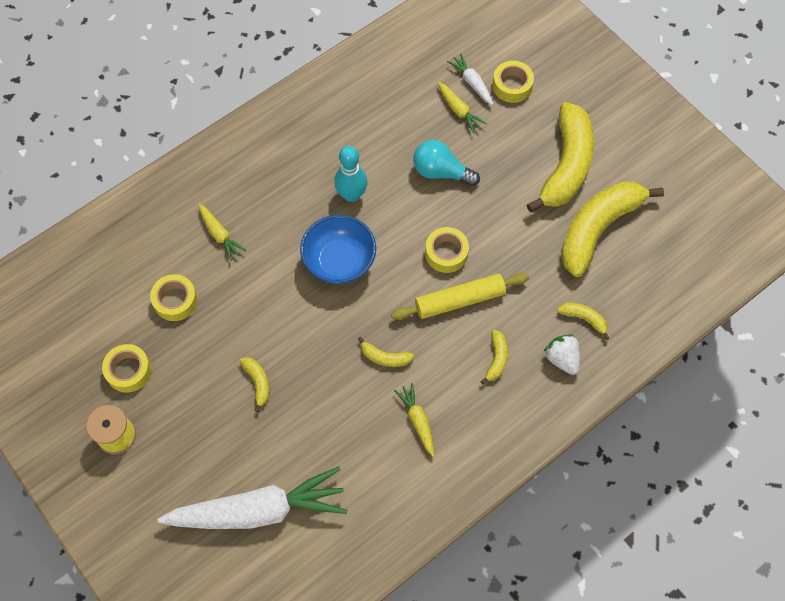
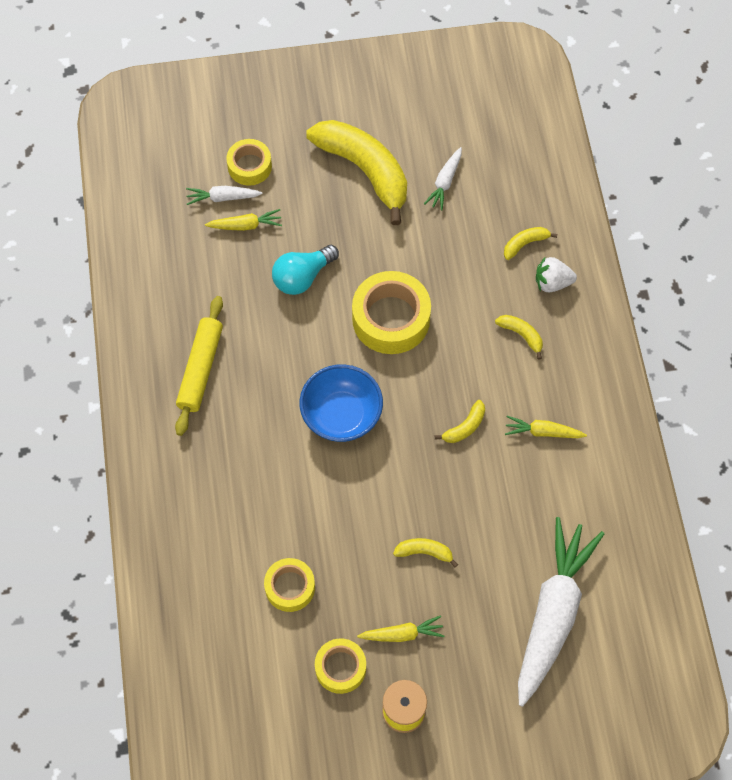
camera: 60 degrees left, 0 degrees up
(219, 234) = (241, 510): yellow carrot -> yellow carrot (402, 634)
(351, 195) = (276, 367): turquoise bowling pin -> none
(446, 253) = (391, 319): yellow tape -> yellow tape, size x1.68
(459, 300) = (446, 333): yellow rolling pin -> yellow rolling pin (200, 369)
(598, 229) = (445, 182): yellow banana -> white carrot

